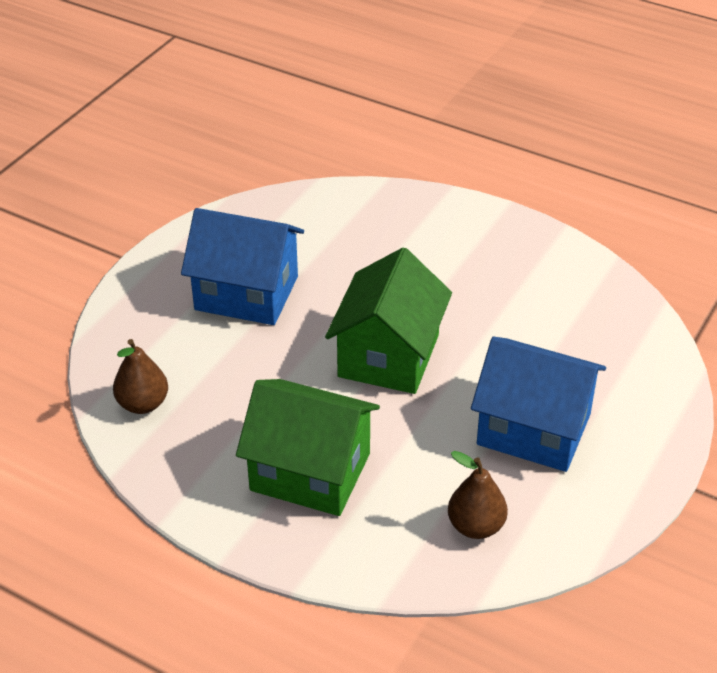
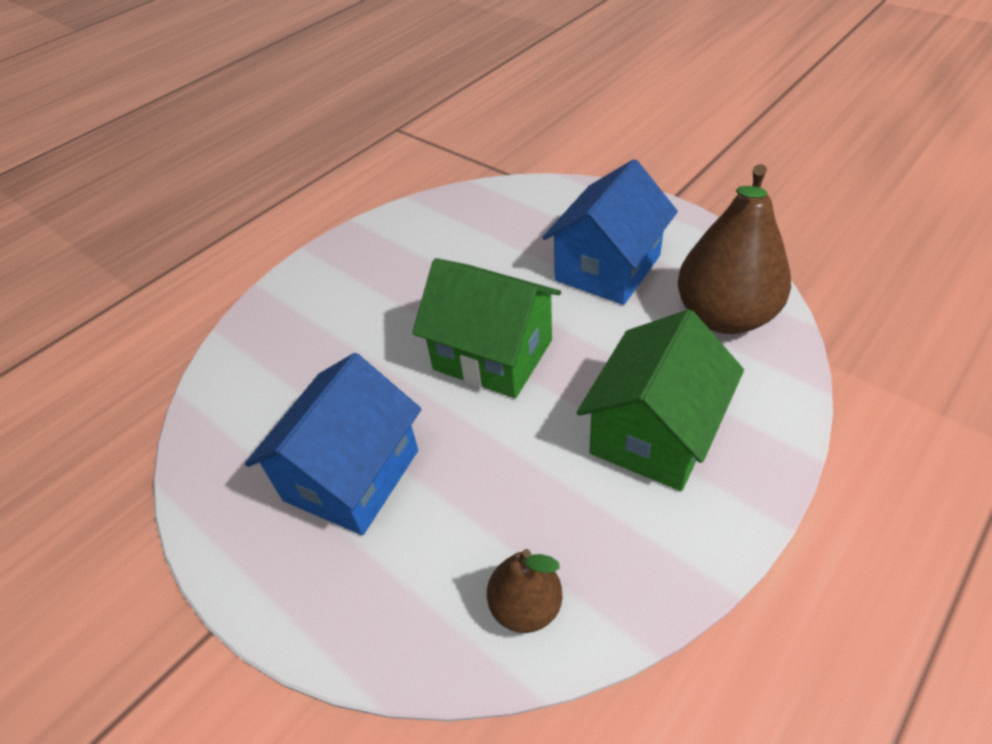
camera: 75 degrees left, 5 degrees up
(475, 526) = (724, 316): brown pear -> brown pear, size x1.90

